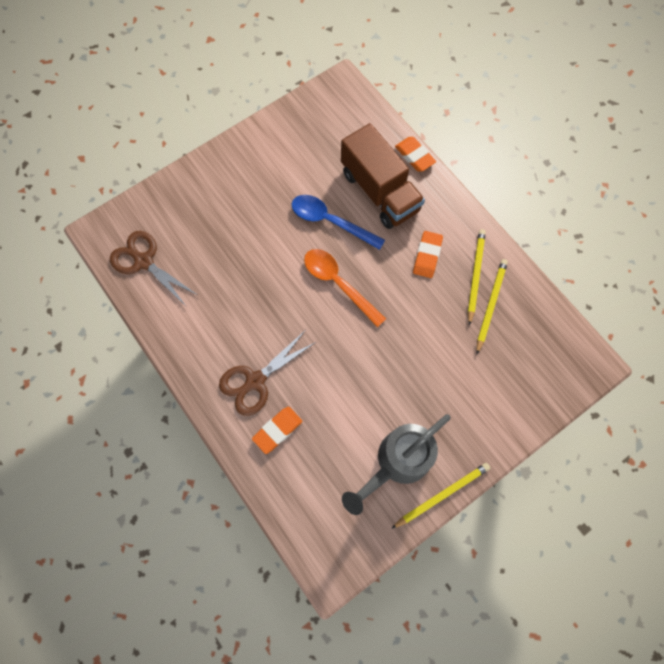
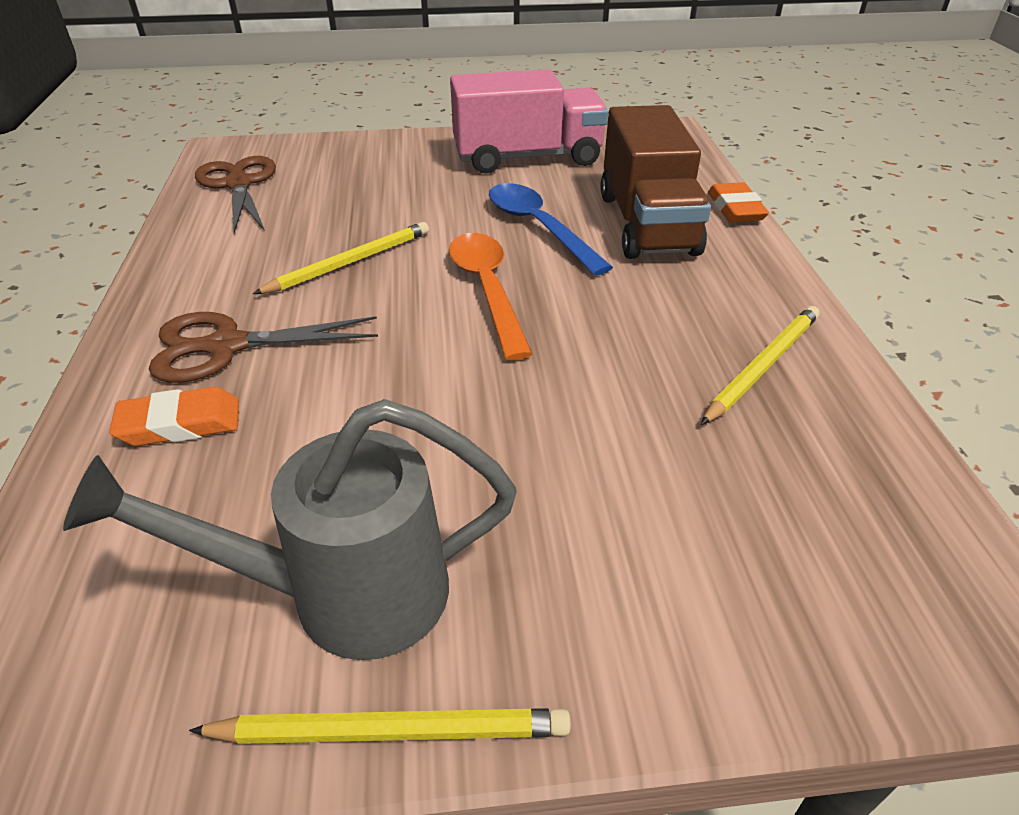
camera: 30 degrees right, 30 degrees down
(282, 155) = (527, 158): none -> pink truck
(427, 256) = (678, 311): orange eraser -> none
(490, 305) = (772, 418): yellow pencil -> yellow pencil (350, 262)

